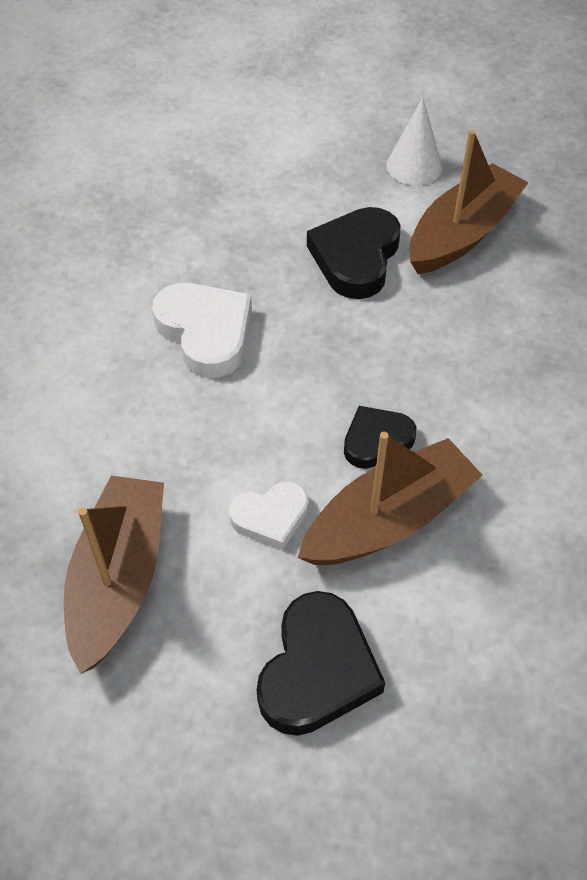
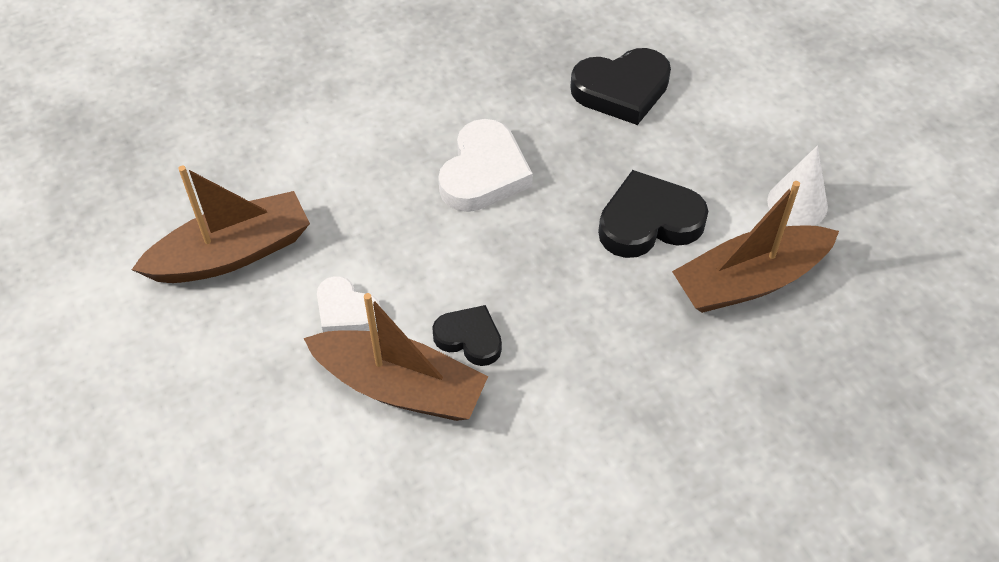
camera: 55 degrees right, 0 degrees up
(317, 670) = (238, 411): black heart -> black heart (621, 90)
(462, 234) = (749, 281): brown boat -> brown boat turned 150 degrees clockwise

